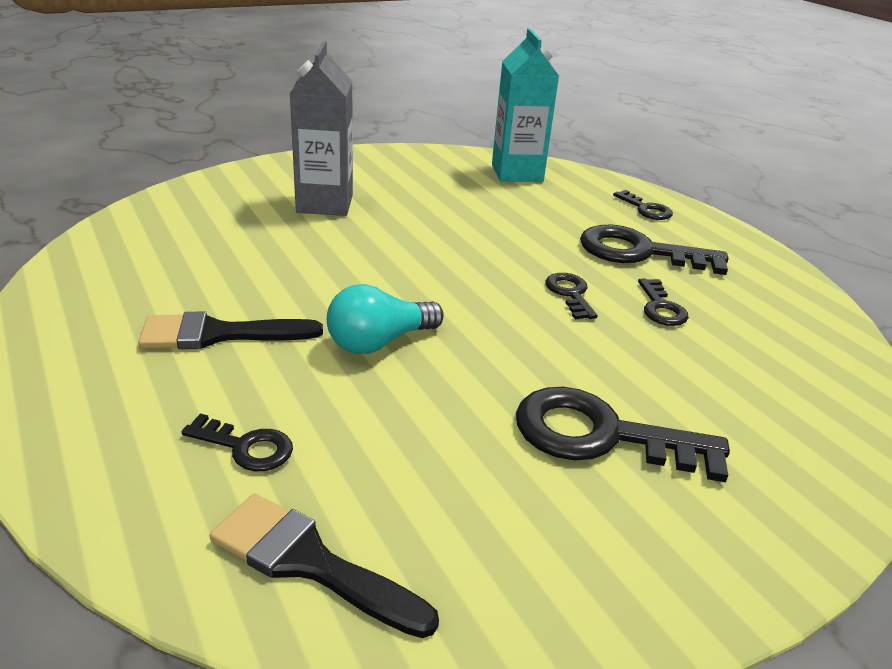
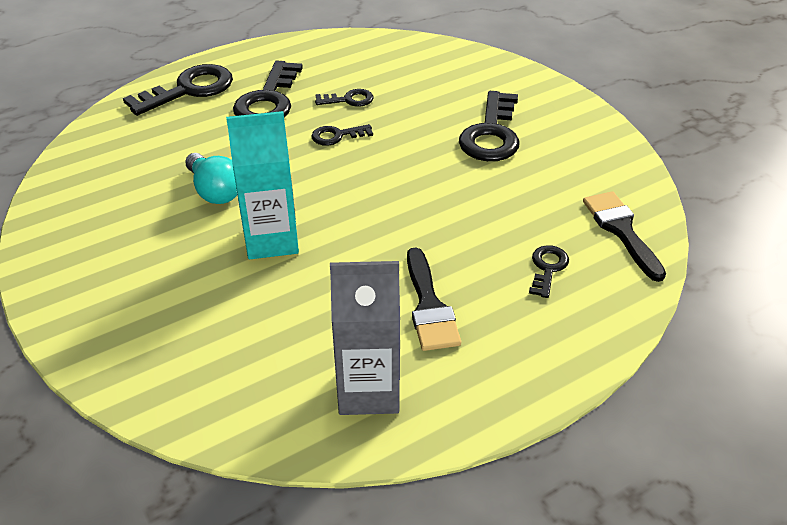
camera: 90 degrees left, 10 degrees up
(310, 562) = (621, 230): black brush -> black brush turned 135 degrees clockwise
(325, 204) = (180, 278): grey carton -> grey carton (368, 390)
(379, 342) = (420, 222): turquoise light bulb -> turquoise light bulb (215, 191)
(517, 173) = (104, 155): turquoise carton -> turquoise carton (271, 240)
(646, 209) = (189, 90): black key -> black key, size x1.92

